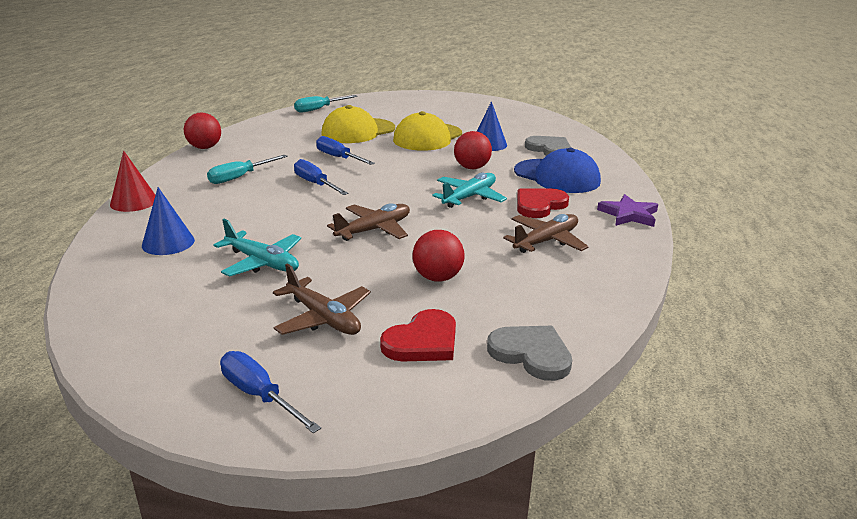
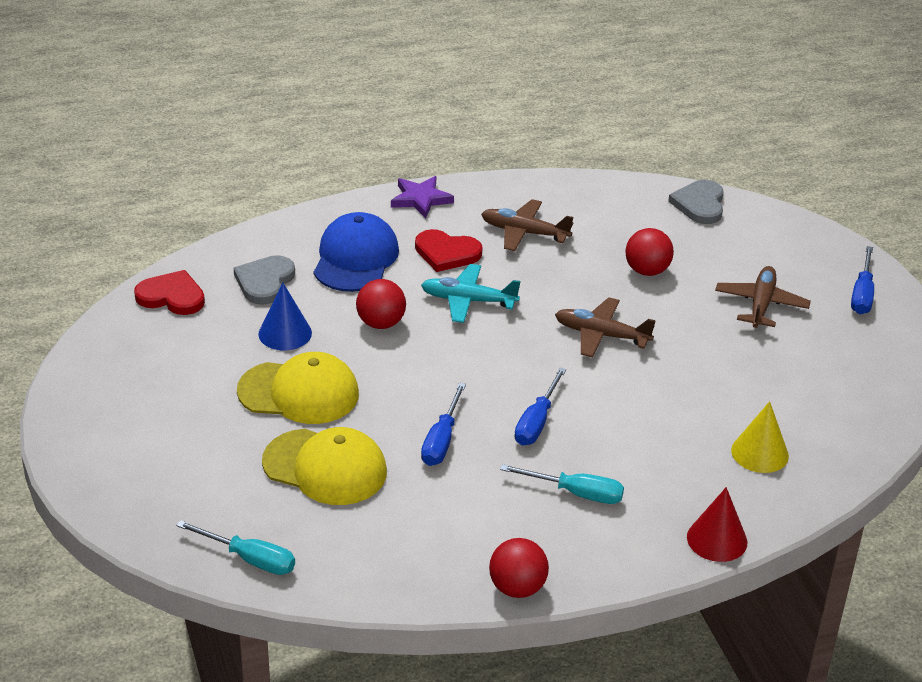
camera: 120 degrees left, 10 degrees up
(168, 243) = (759, 453): blue cone -> yellow cone
(262, 262) = (726, 374): turquoise plane -> none
(423, 341) = (736, 251): red heart -> red heart (172, 296)

